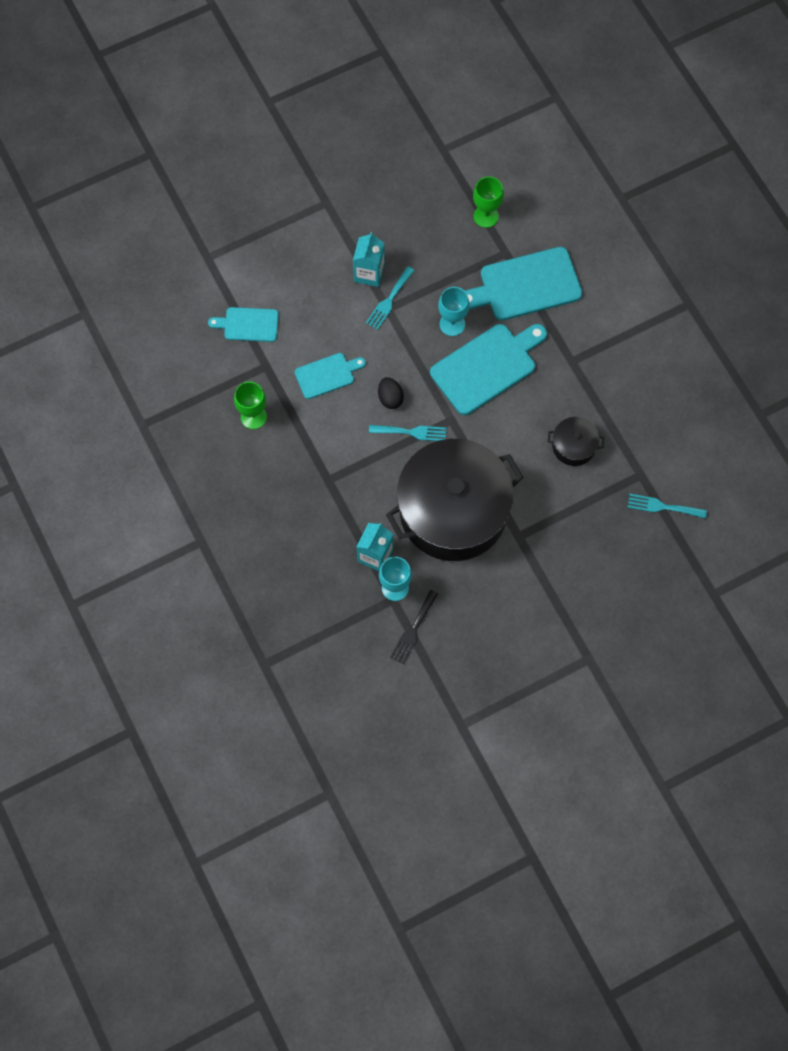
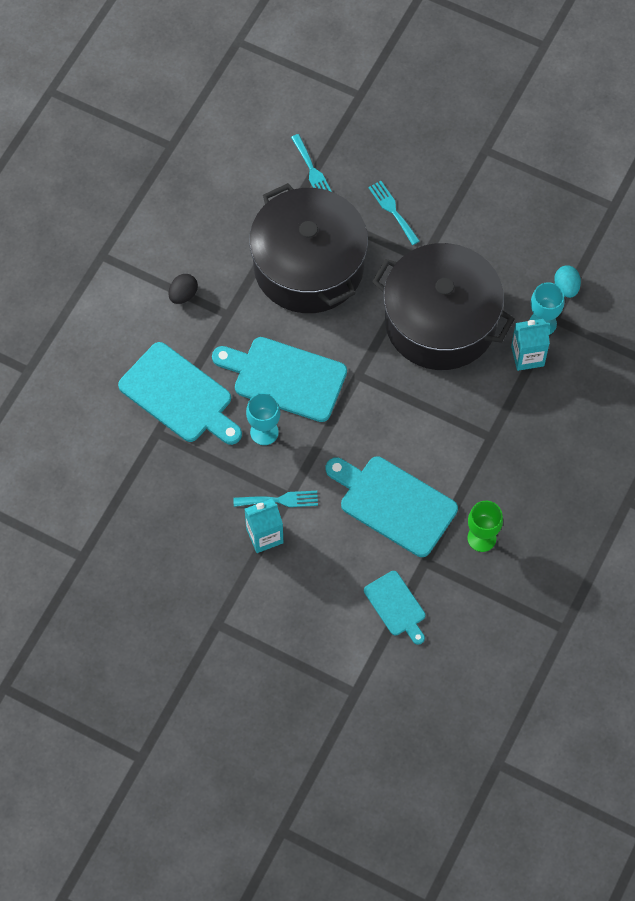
camera: 125 degrees left, 5 degrees down
(327, 375) = (394, 503): turquoise cutting board -> turquoise cutting board, size x1.76
(390, 398) = (375, 437): black egg -> black egg (183, 295)
(411, 432) = (394, 399): turquoise fork -> turquoise fork (392, 210)
(413, 629) = (566, 287): black fork -> turquoise egg
(486, 216) = (130, 473): green goblet -> none
(573, 446) = (308, 266): black pot -> black pot, size x2.44

